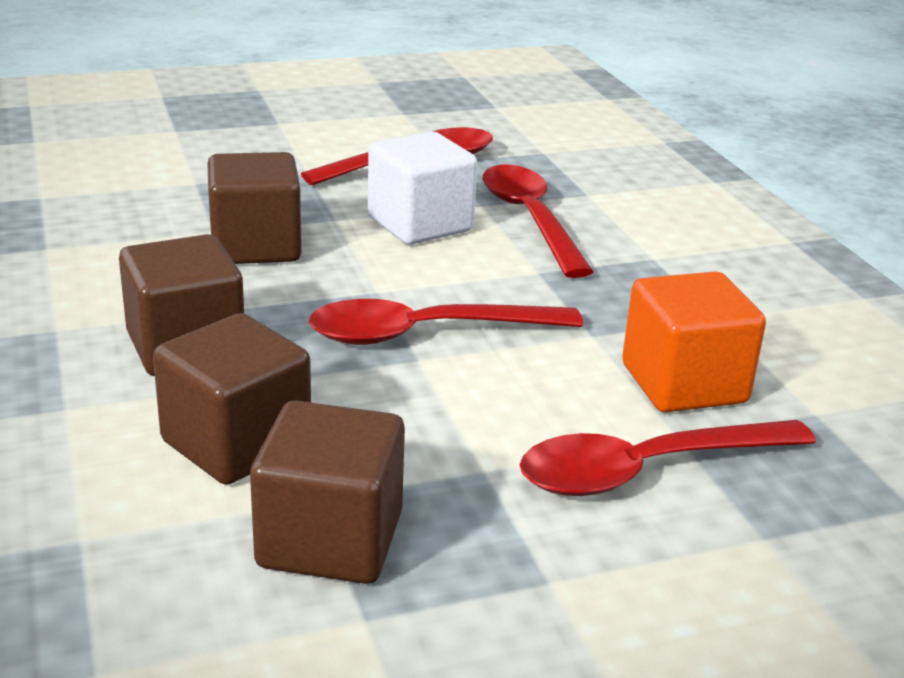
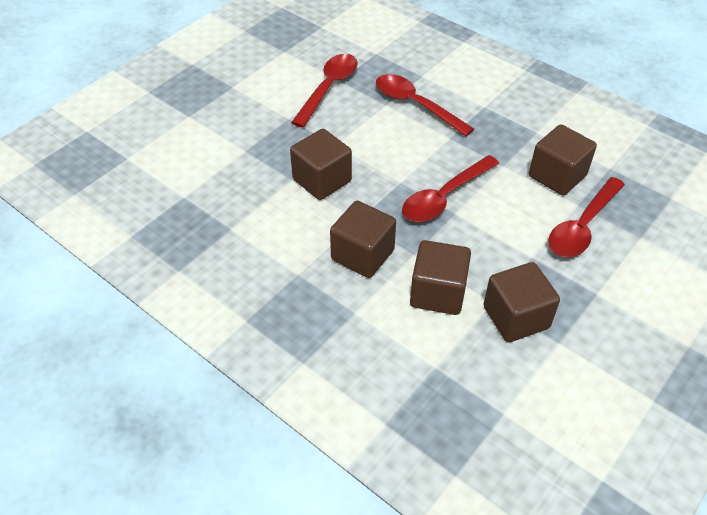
camera: 30 degrees left, 20 degrees up
(420, 224) = (374, 131): white cube -> none
(683, 384) = (557, 176): orange cube -> brown cube

